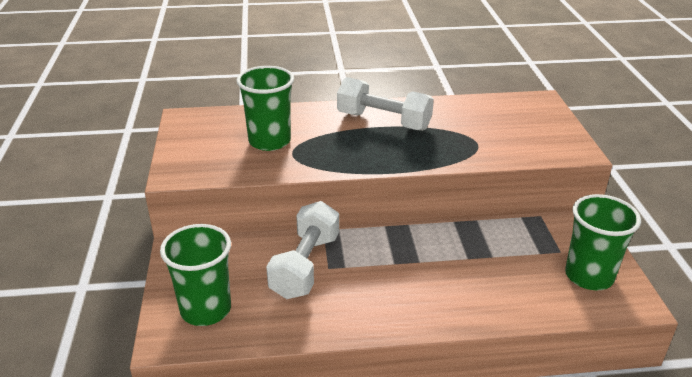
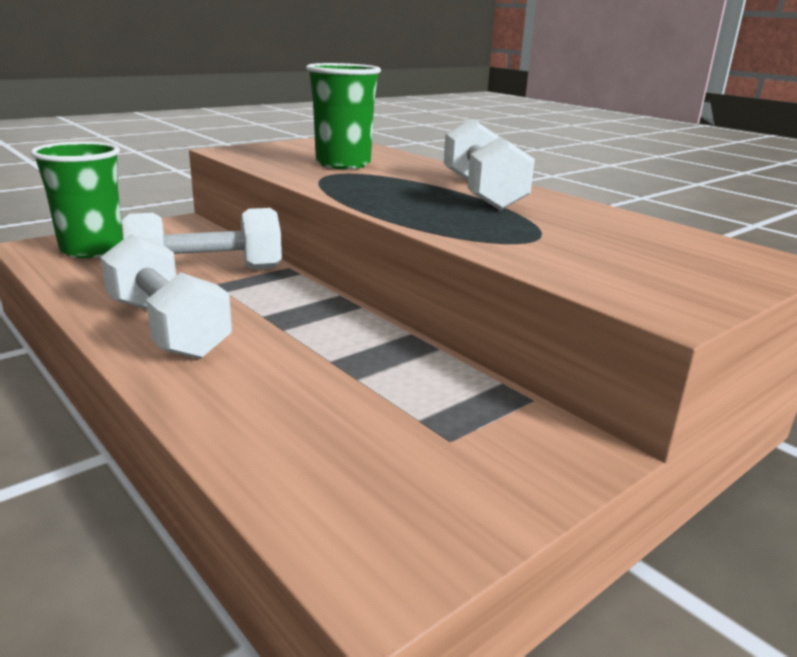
camera: 55 degrees right, 10 degrees down
(387, 304) = (168, 328): none -> white dumbbell
(589, 276) = (408, 487): green cup -> none

